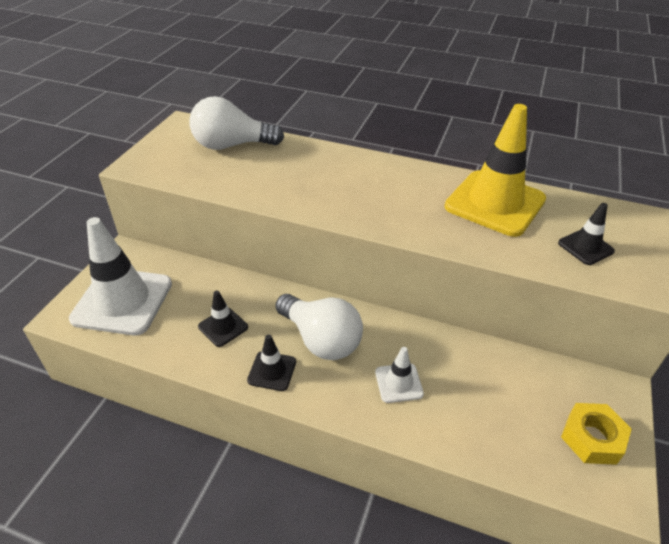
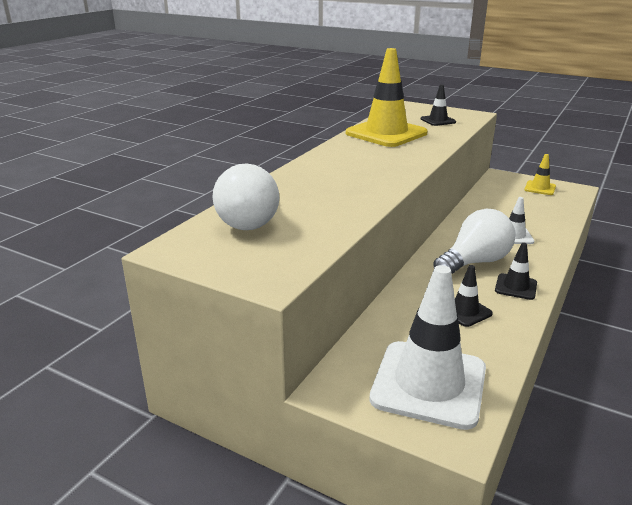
camera: 80 degrees left, 15 degrees down
(592, 438) = (540, 188): yellow nut -> yellow traffic cone

